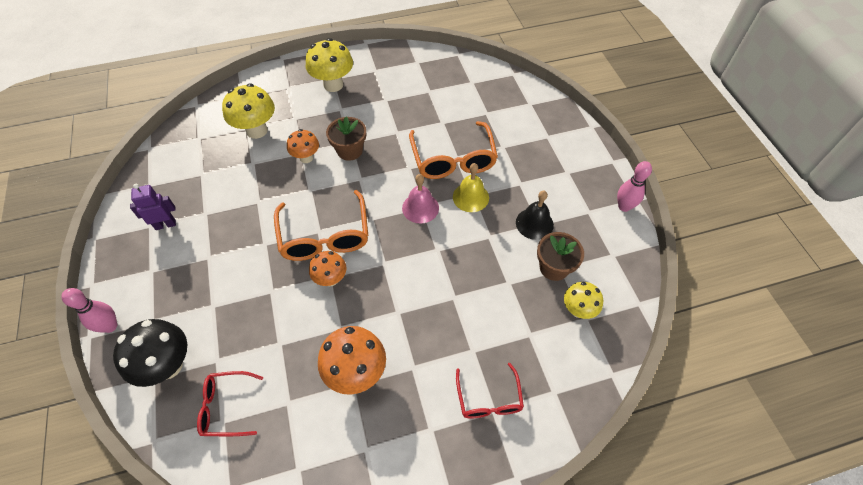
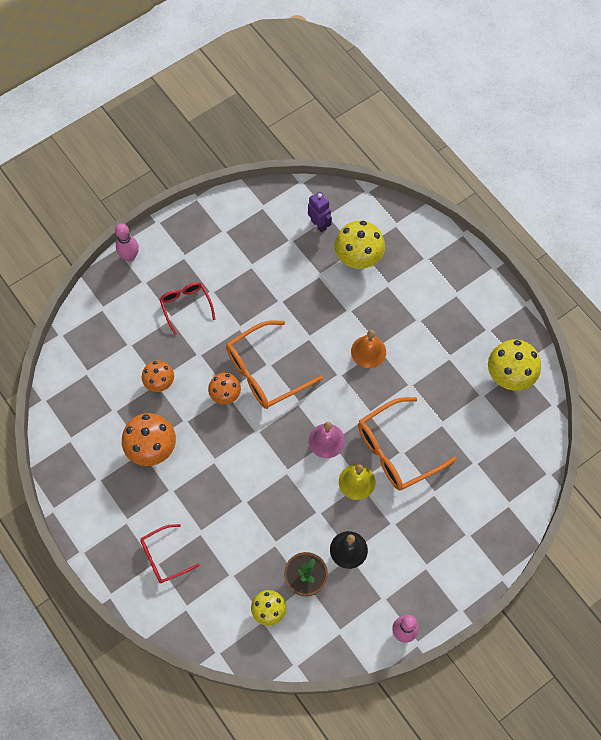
camera: 70 degrees right, 10 degrees up
(165, 224) = (229, 242): purple robot -> purple robot (319, 224)
(168, 366) = (114, 314): black mushroom -> none
(227, 407) = (97, 370): red glasses -> red glasses (186, 306)
(306, 158) = (344, 317): orange mushroom -> orange mushroom (160, 383)
(333, 85) = (448, 299): yellow mushroom -> yellow mushroom (509, 377)
(349, 150) = (368, 351): brown flower pot -> orange bell

